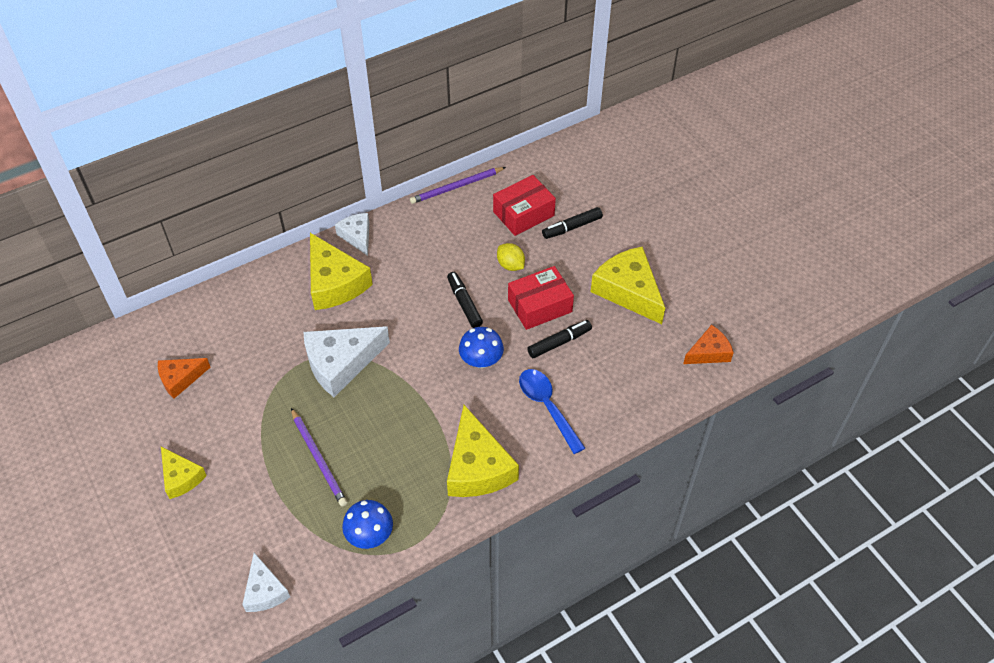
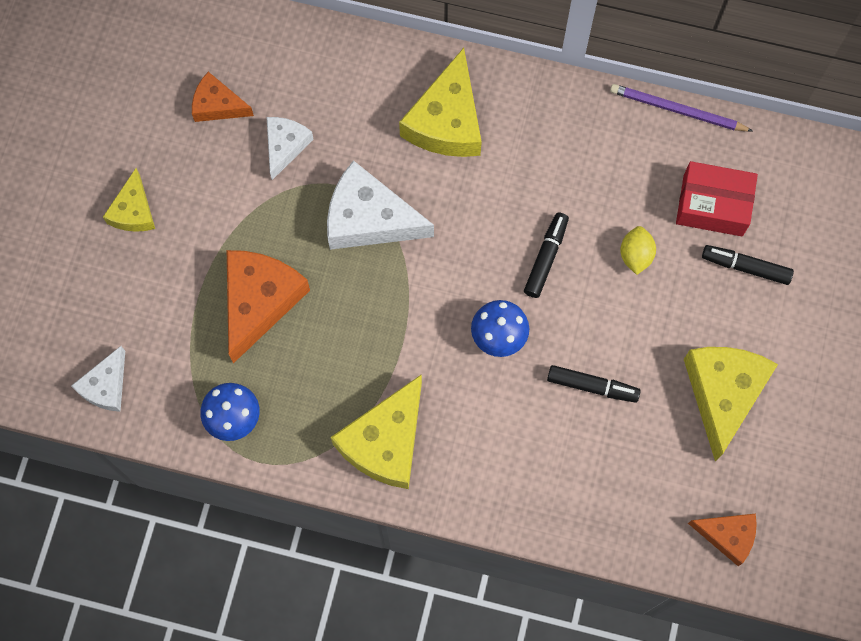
camera: 45 degrees right, 20 degrees up
(318, 459) = (259, 301): purple pencil -> orange cheese
(357, 236) = (519, 84): white cheese -> white cheese (285, 146)
(539, 306) = (616, 328): red box -> none
(547, 407) = (509, 442): blue spoon -> none

